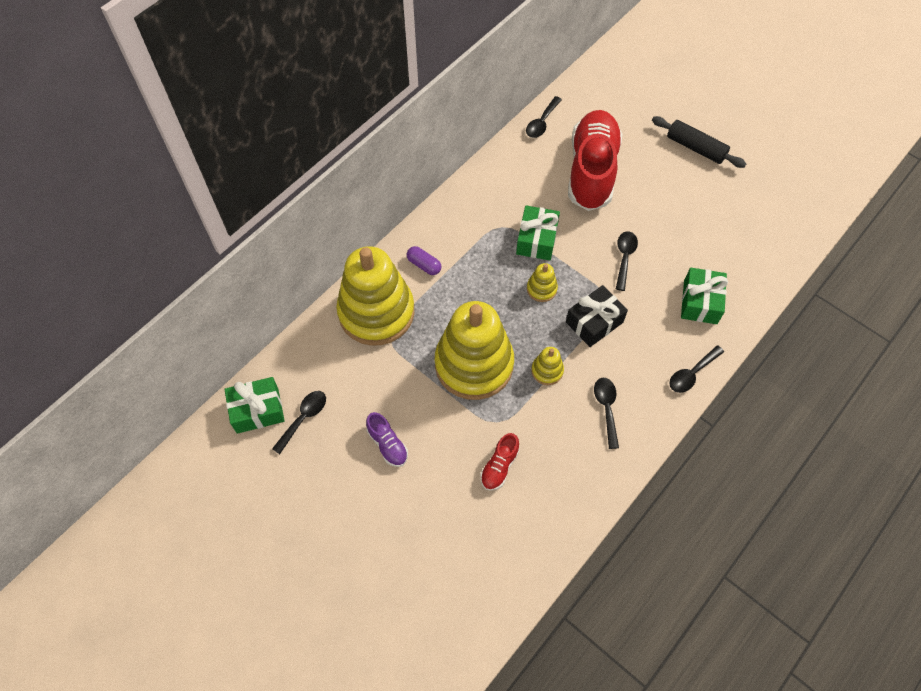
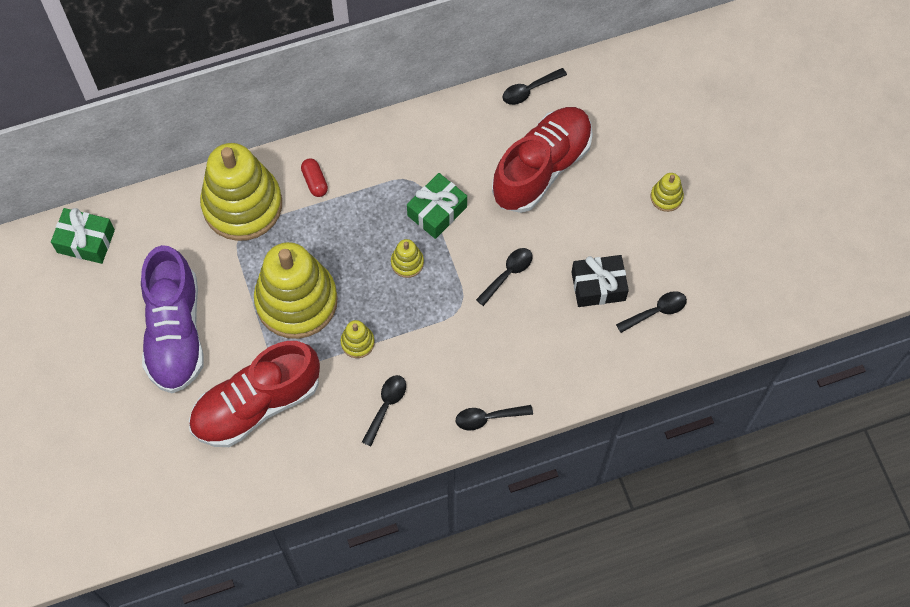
camera: 30 degrees right, 5 degrees up
(303, 418) = (119, 270): black spoon -> black spoon (656, 311)
(387, 444) = (175, 332): purple shoe -> purple shoe, size x2.38
(424, 265) = (315, 181): purple capsule -> red capsule
(499, 466) = (256, 404): red shoe -> red shoe, size x2.38
(594, 322) = (433, 321): black gift -> black gift (598, 286)
(695, 148) = (666, 197): black rolling pin -> yellow stacking toy
(700, 302) = (548, 356): green gift -> none

